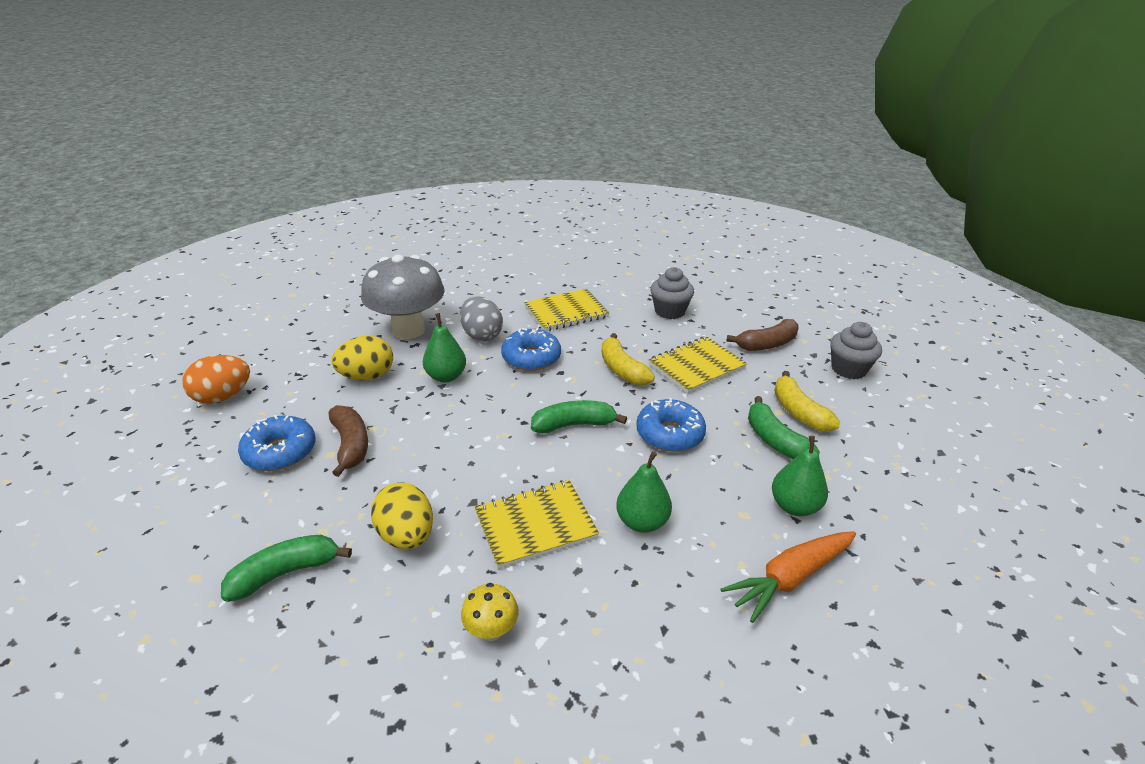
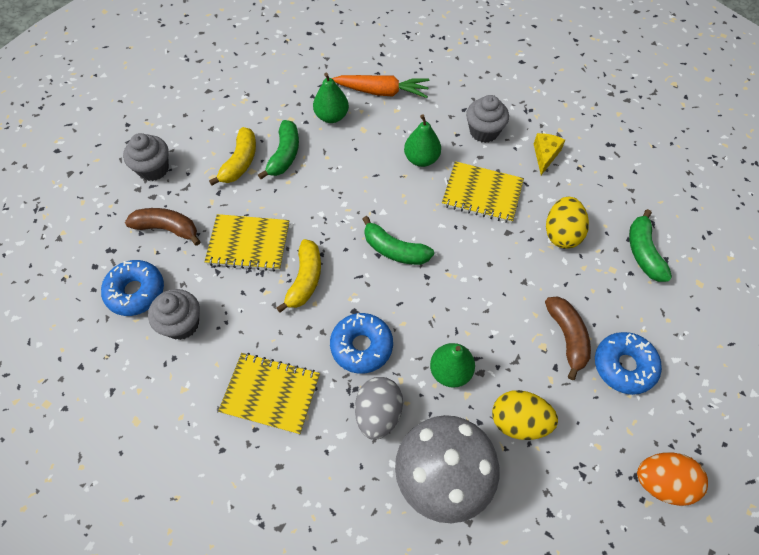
camera: 140 degrees left, 25 degrees up
(285, 573) = (643, 252): green banana -> green banana turned 75 degrees clockwise
(351, 445) = (567, 337): brown banana -> brown banana turned 150 degrees clockwise
(491, 630) = (545, 155): yellow mushroom -> yellow cheese
(604, 610) = (484, 131): none -> grey cupcake
(669, 434) = (340, 201): blue donut -> blue donut (136, 292)

